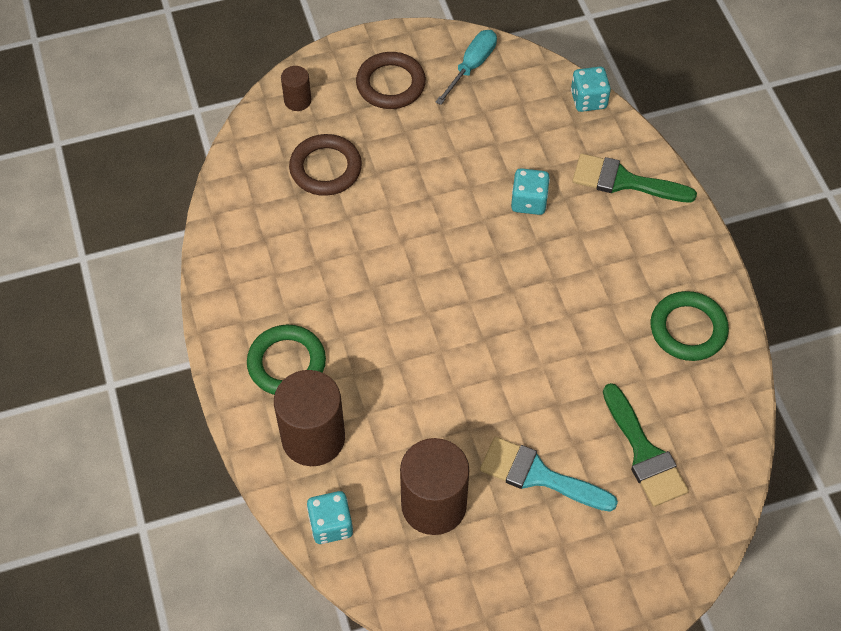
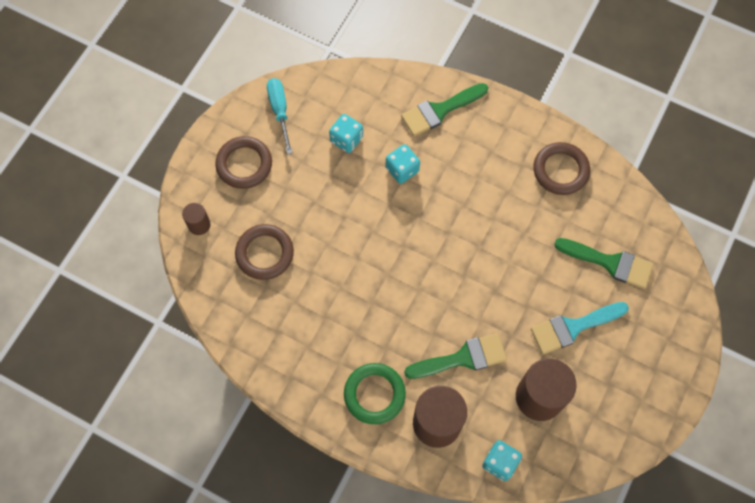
camera: 45 degrees left, 10 degrees up
(400, 406) = (462, 358): none -> green brush
(588, 100) = (369, 76): turquoise dice -> turquoise dice (346, 139)
(688, 329) = (560, 170): green ring -> brown ring

